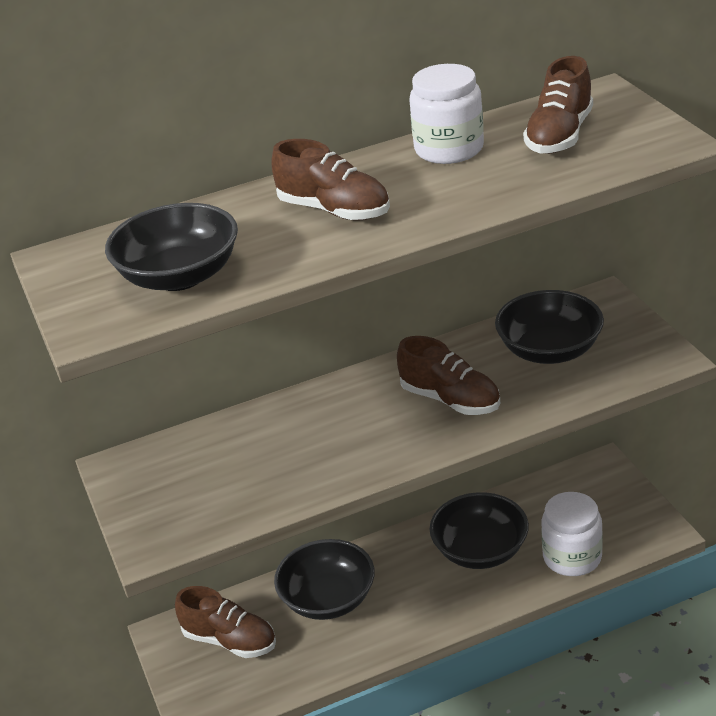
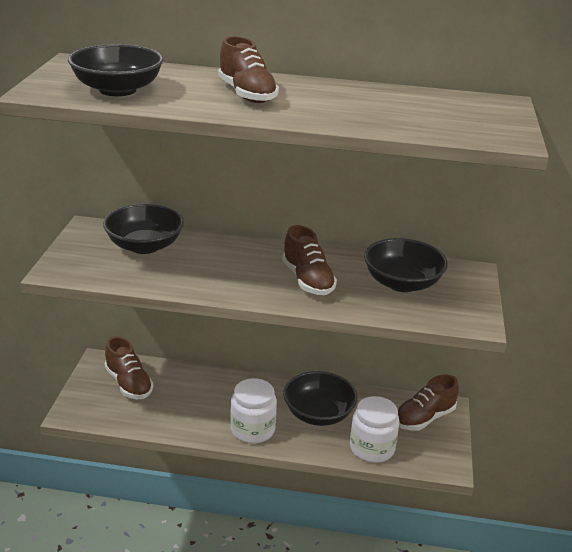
camera: 25 degrees right, 5 degrees down
(328, 599) = (203, 392): black bowl -> black bowl (144, 246)
(449, 149) = (361, 93): white jar -> white jar (252, 430)
(559, 136) = (440, 111): brown shoe -> brown shoe (424, 418)

